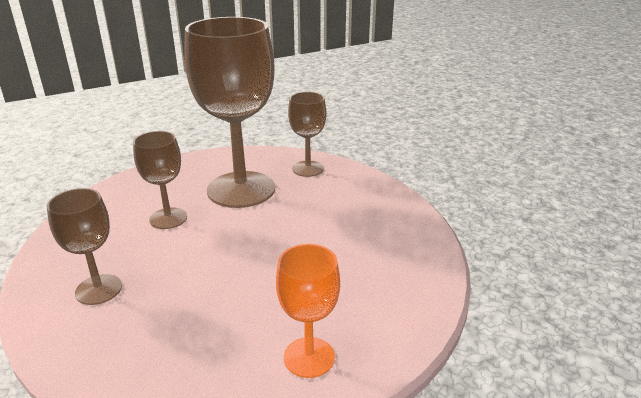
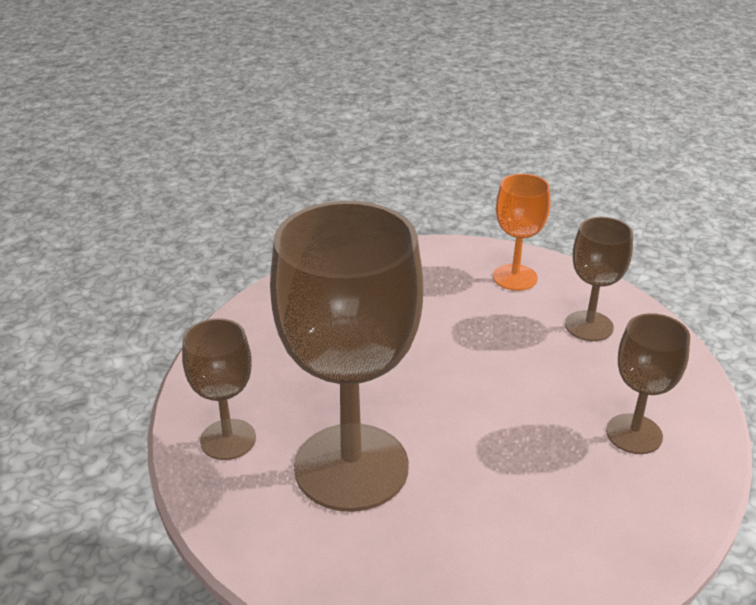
camera: 130 degrees left, 5 degrees up
(168, 218) = (487, 483): brown goblet -> brown goblet (589, 326)

